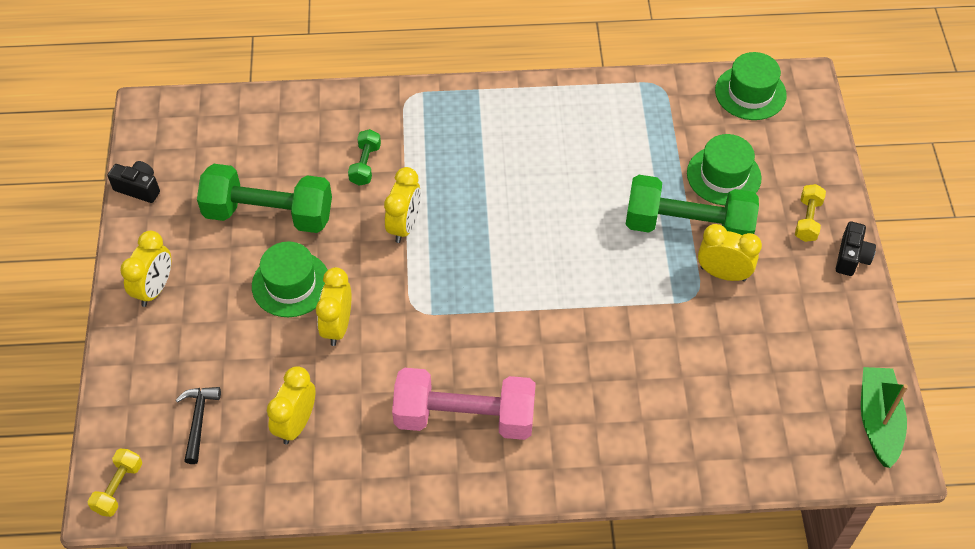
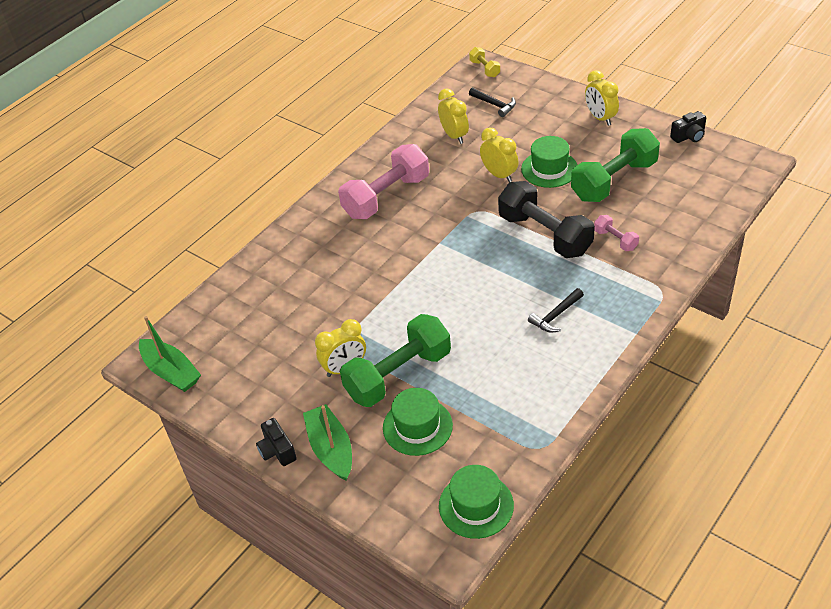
camera: 135 degrees right, 10 degrees down
(365, 164) = (615, 240): green dumbbell -> pink dumbbell
(404, 226) = (544, 234): yellow clock -> black dumbbell
(508, 154) = (555, 315): none -> black hammer
(807, 220) = (331, 449): yellow dumbbell -> green boat

